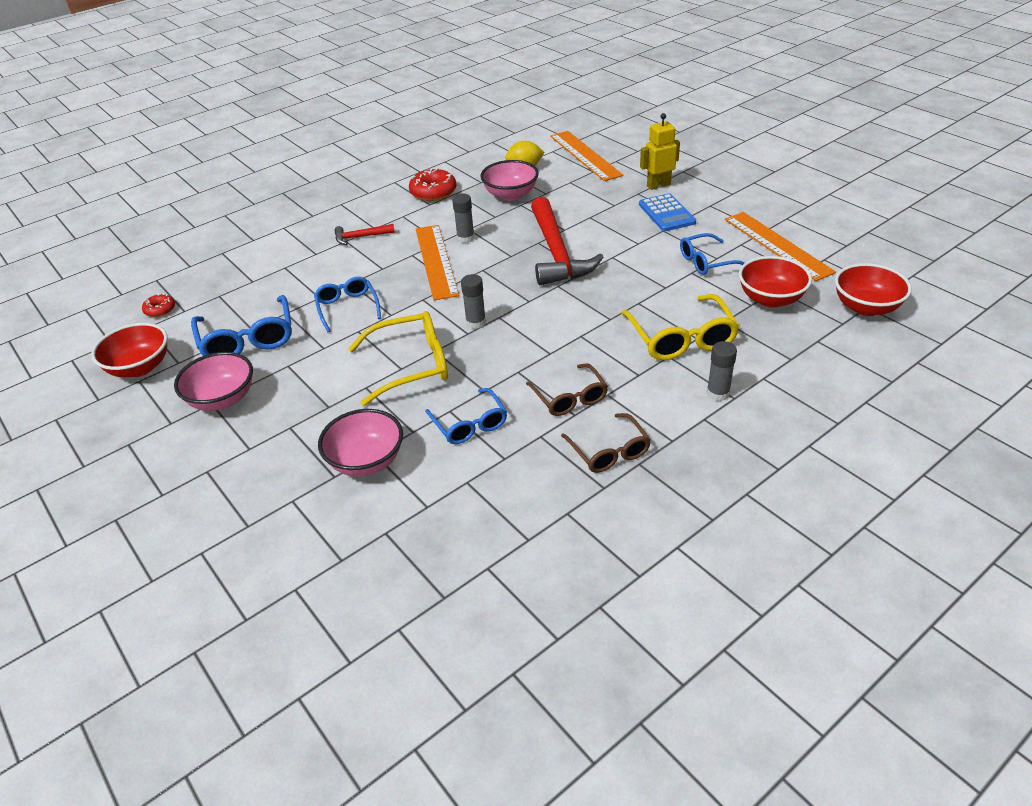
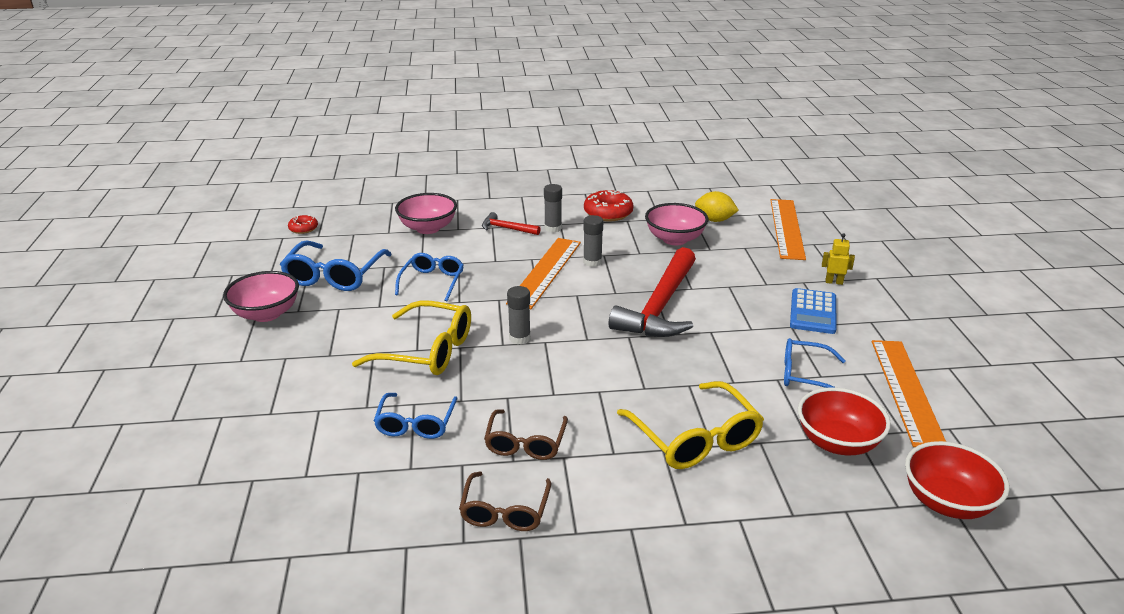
camera: 30 degrees right, 10 degrees down
(140, 367) = (243, 265): red bowl -> none
(366, 461) = (305, 413): pink bowl -> pink bowl (428, 228)
(658, 185) = (834, 282): yellow robot -> yellow robot, size x0.62
(681, 338) = (695, 438): yellow glasses -> yellow glasses turned 45 degrees counterclockwise
(718, 393) = (673, 510): grey glue stick -> grey glue stick (553, 228)

